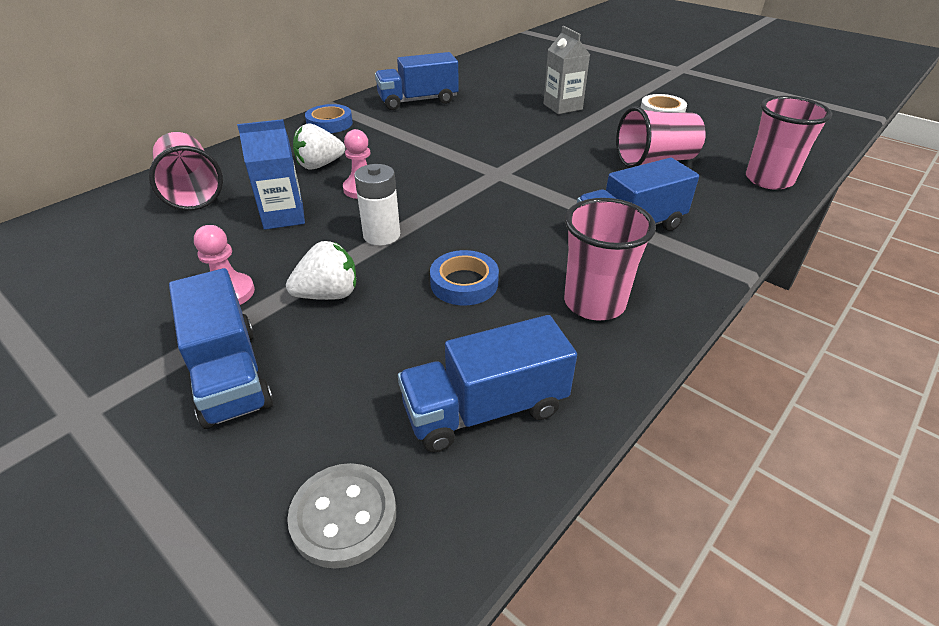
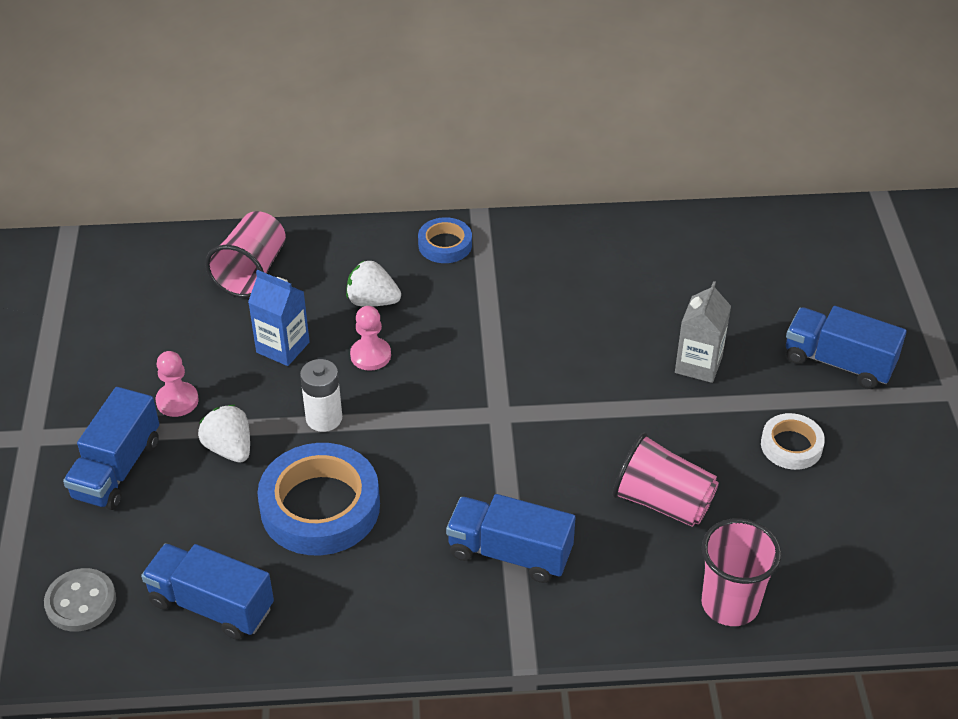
camera: 45 degrees right, 5 degrees up
(328, 294) = (229, 449): white strawberry -> white strawberry turned 150 degrees counterclockwise
(418, 101) = (566, 259): blue truck -> blue truck (838, 362)
(464, 283) = (320, 507): blue tape -> blue tape, size x1.88
(594, 303) = (378, 592): pink cup -> none

